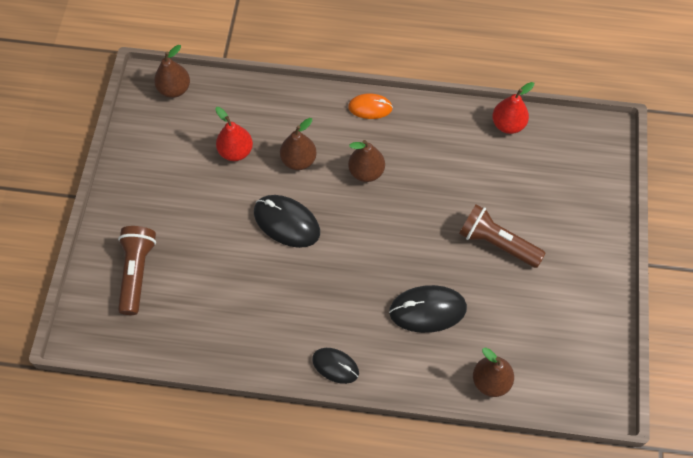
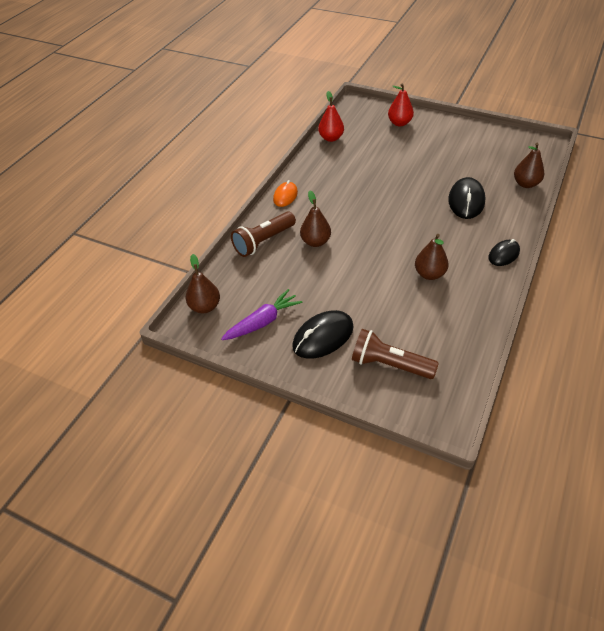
camera: 70 degrees left, 15 degrees down
(167, 145) = (263, 322): none -> purple carrot
(236, 151) = (290, 277): red pear -> red pear (399, 123)
(286, 222) = (370, 259): black mouse -> black mouse (323, 337)
(366, 172) = (341, 208): brown pear -> brown pear (429, 274)
(496, 243) = (421, 161): brown flashlight -> brown flashlight (263, 241)

